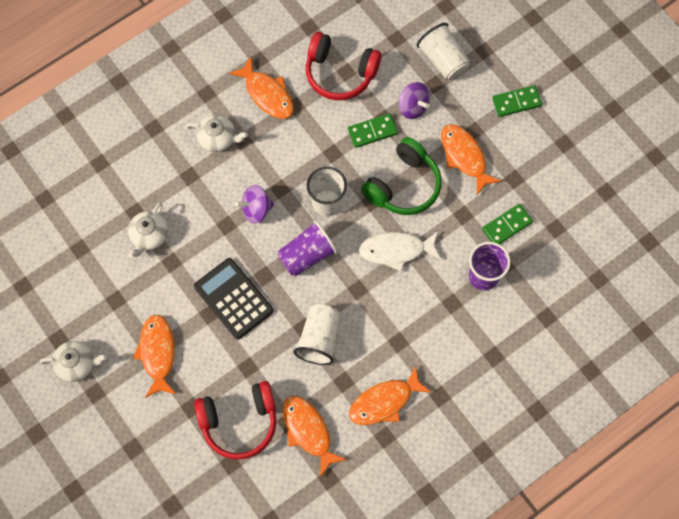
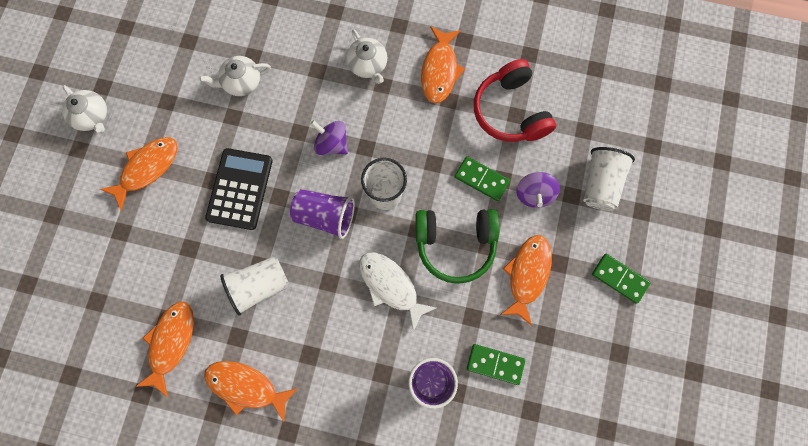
camera: 50 degrees right, 5 degrees up
(239, 421) = (137, 279): red headphones -> none

